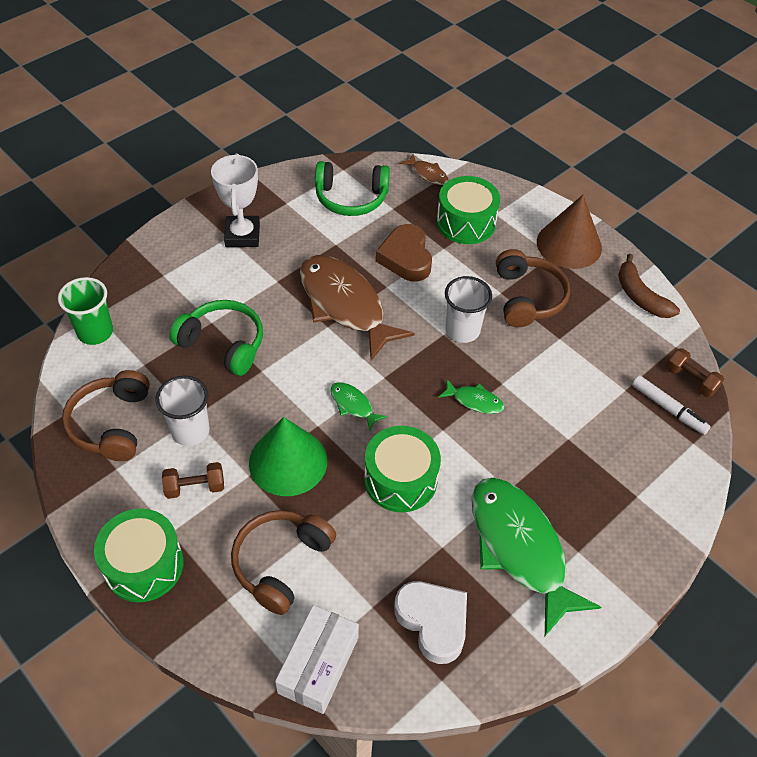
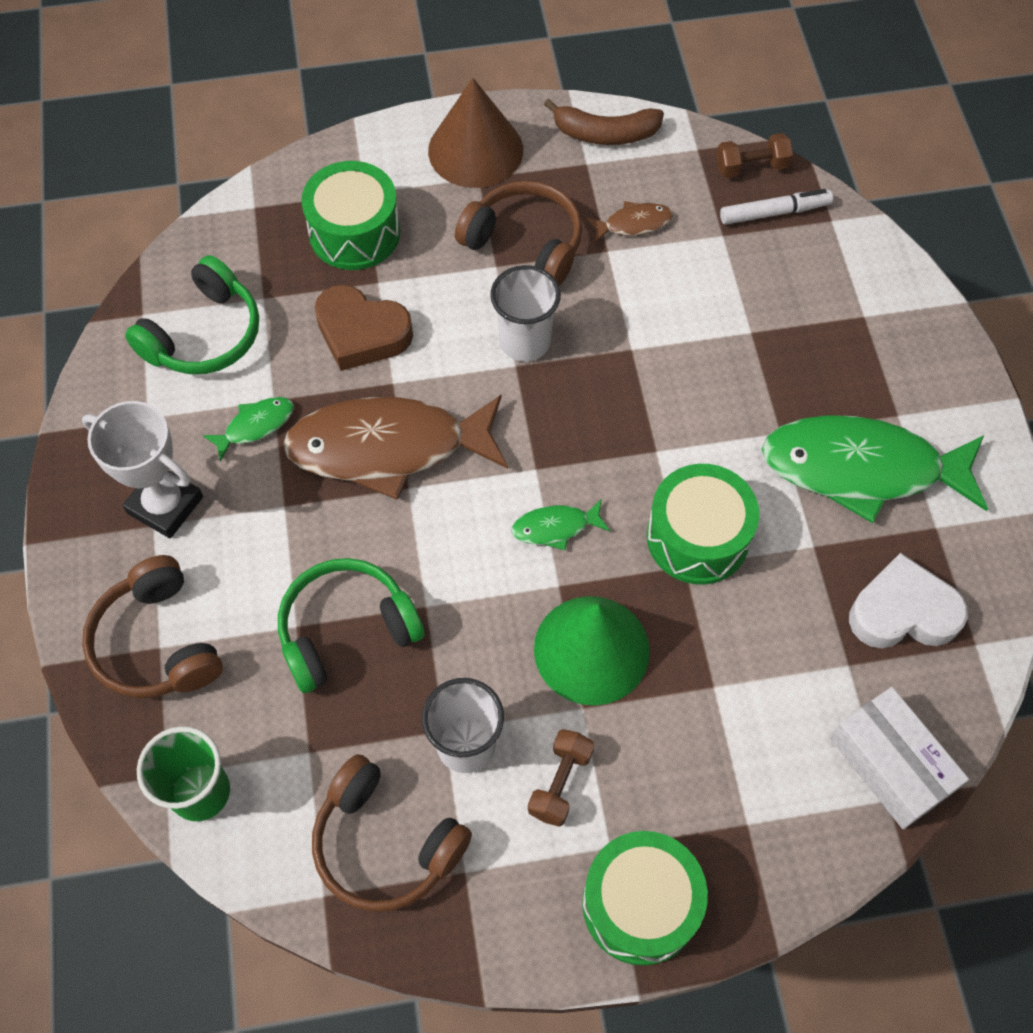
camera: 55 degrees left, 10 degrees up
(281, 563) = (733, 735): brown headphones -> brown headphones (157, 643)
(427, 174) = (235, 223): brown fish -> brown fish (633, 224)
(474, 401) = (638, 393): green fish -> green fish (255, 426)

